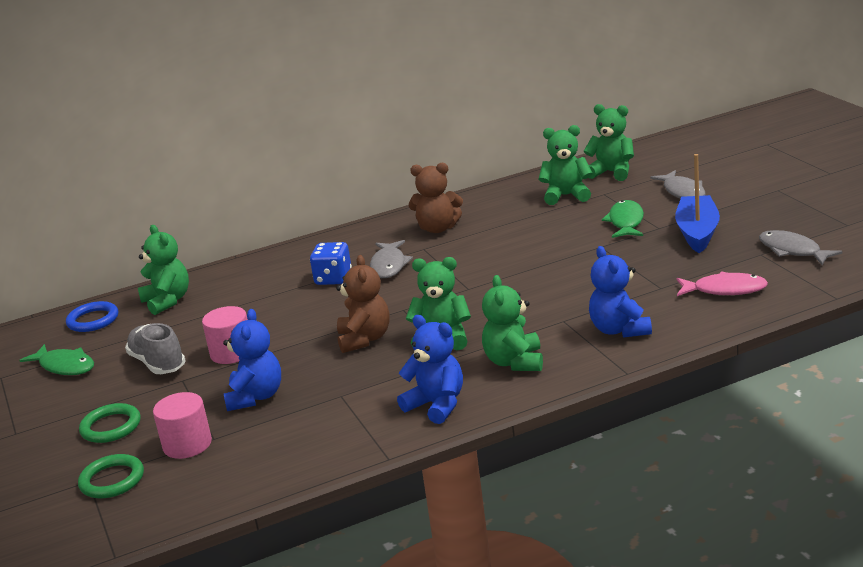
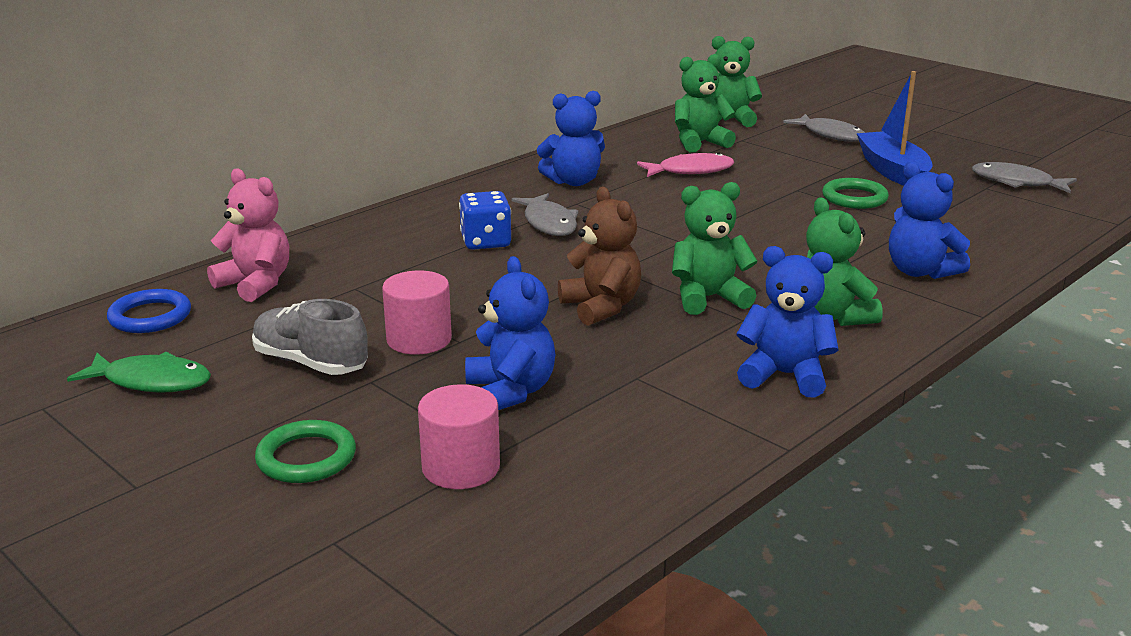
camera: 25 degrees left, 0 degrees up
(112, 480) = (377, 535): green ring -> green ring (854, 198)
(167, 301) = (256, 284): green teddy bear -> pink teddy bear
(438, 228) = (573, 181): brown teddy bear -> blue teddy bear
(626, 222) = (799, 165): green fish -> none
(725, 290) = (991, 223): pink fish -> pink fish (690, 171)

